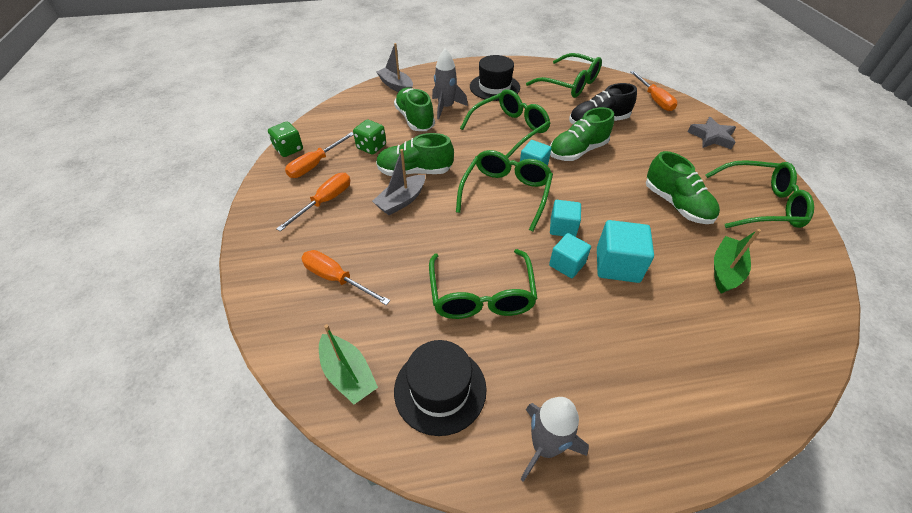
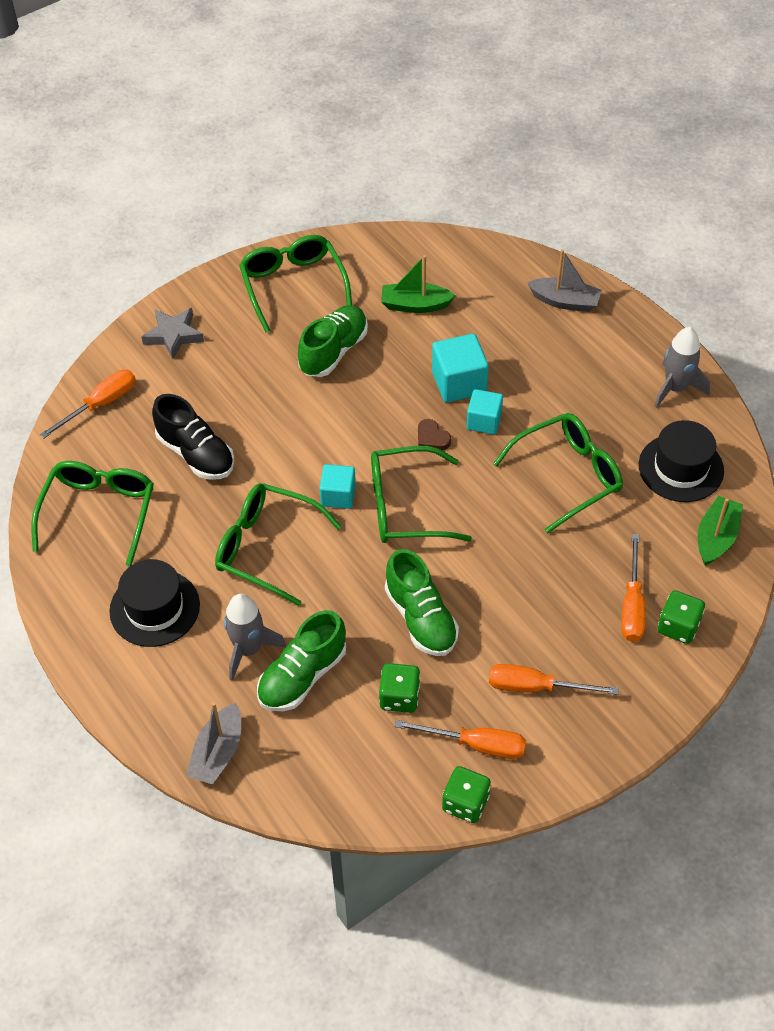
camera: 115 degrees left, 5 degrees up
(296, 298) = (678, 626): none -> green dice
(401, 201) = (483, 605): grey boat -> grey boat (565, 301)
(562, 227) = (432, 438): turquoise cube -> brown heart
(577, 151) = (278, 460): green shoe -> none

